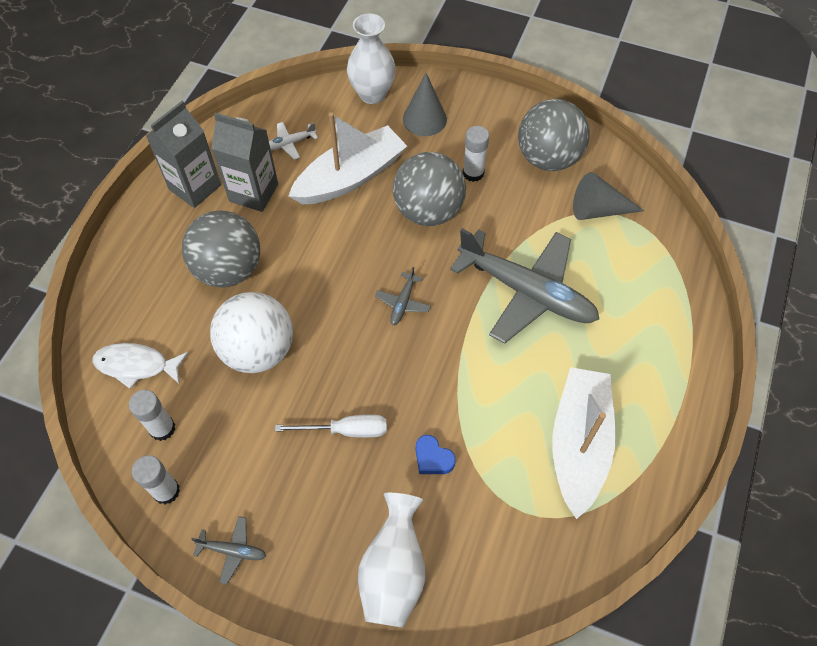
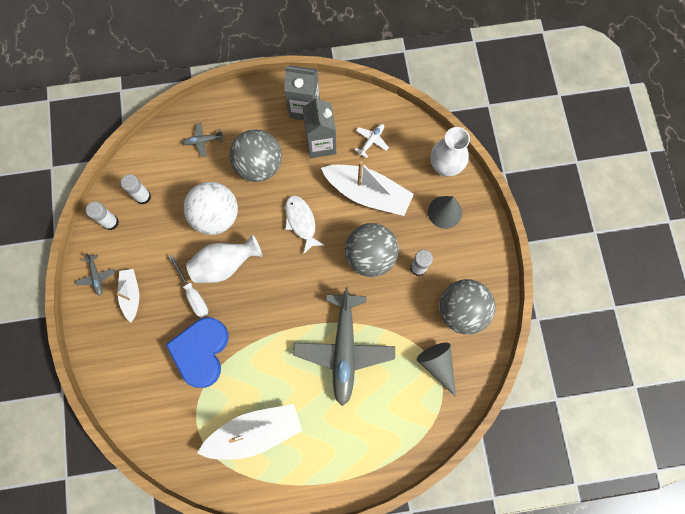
camera: 60 degrees right, 15 degrees up
(136, 365) = (171, 158): white fish -> white fish (301, 222)
(290, 143) = (371, 141): white plane -> white plane turned 90 degrees clockwise
(293, 514) = (131, 295): none -> white boat
(393, 571) = (127, 366): white vase -> white vase (225, 265)
(403, 302) = (293, 278): grey plane -> grey plane (203, 141)
(433, 458) = (201, 352): blue heart -> blue heart, size x2.39

